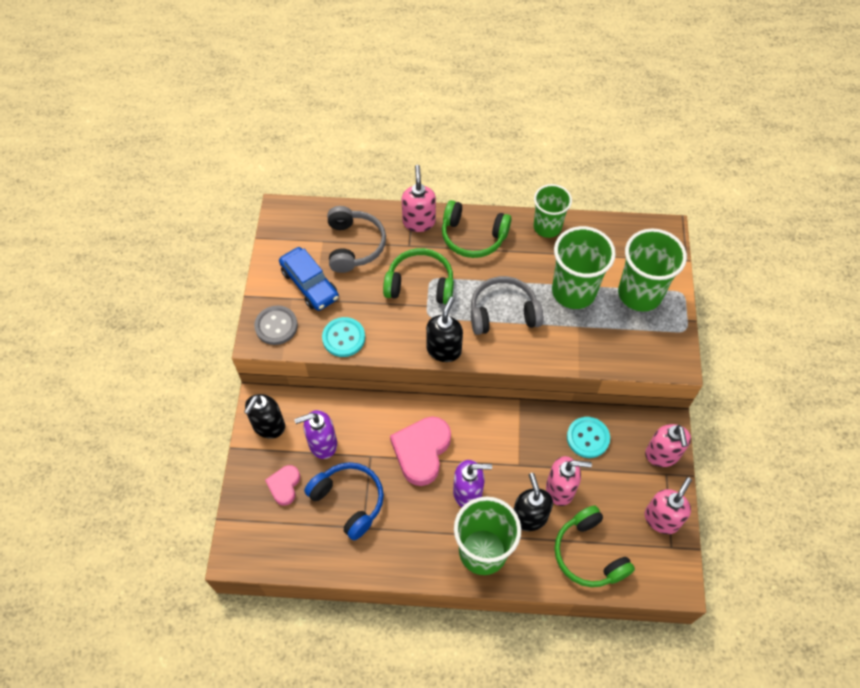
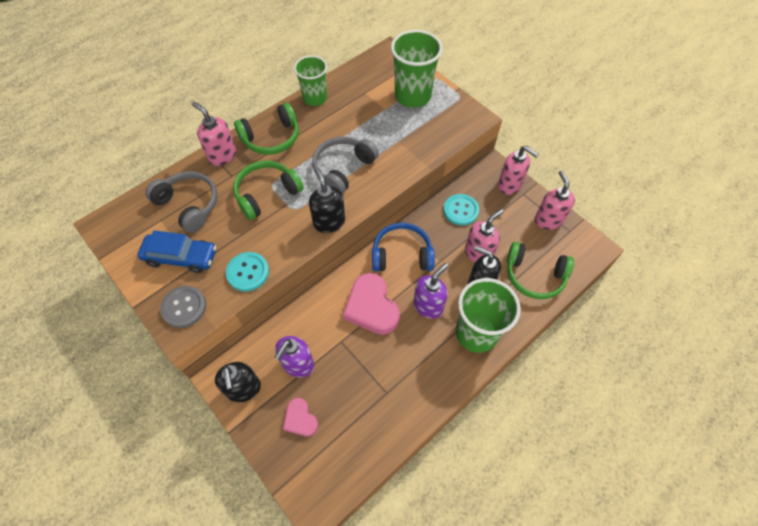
camera: 45 degrees left, 0 degrees up
(349, 501) = (358, 385): blue headphones -> blue headphones (402, 254)
(573, 291) = (373, 123): green cup -> none

